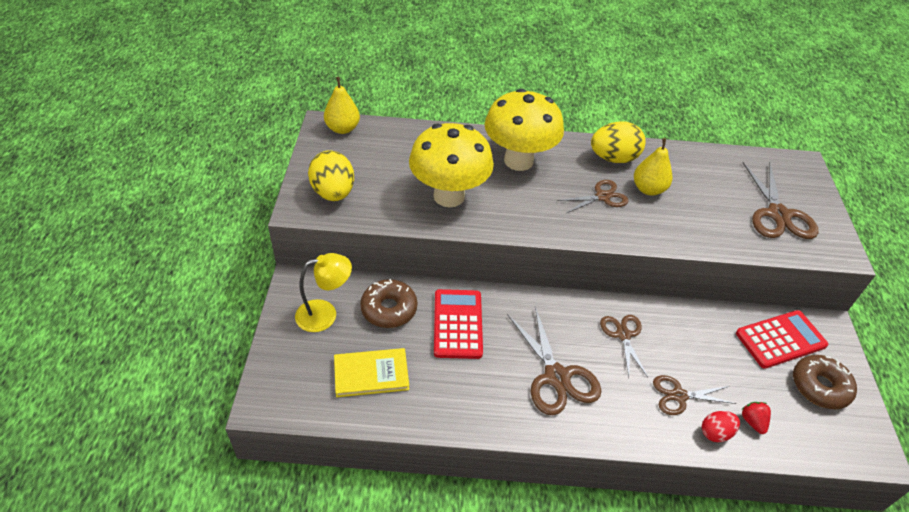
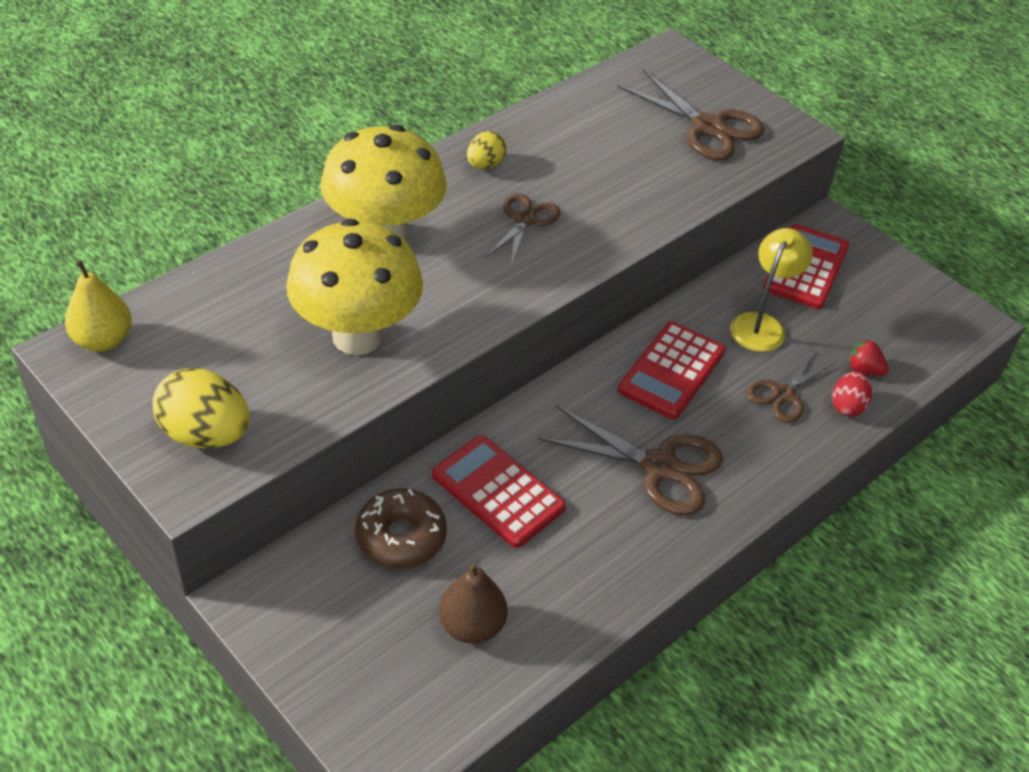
camera: 45 degrees left, 0 degrees up
(325, 314) = (332, 604): yellow lamp -> yellow lamp (762, 324)
(371, 374) = (472, 626): yellow book -> brown pear
(613, 158) = (485, 164): yellow egg -> yellow egg, size x0.57
(623, 335) = (671, 371): brown scissors -> red calculator
(648, 189) = (561, 179): yellow pear -> none
(820, 386) = (879, 291): brown donut -> none

